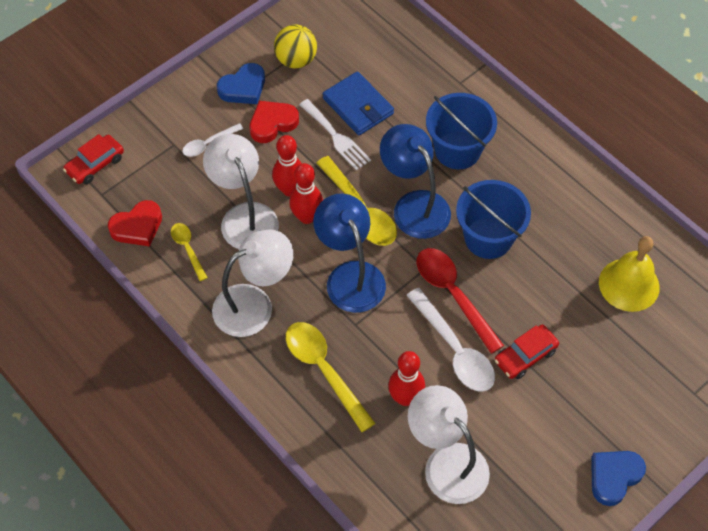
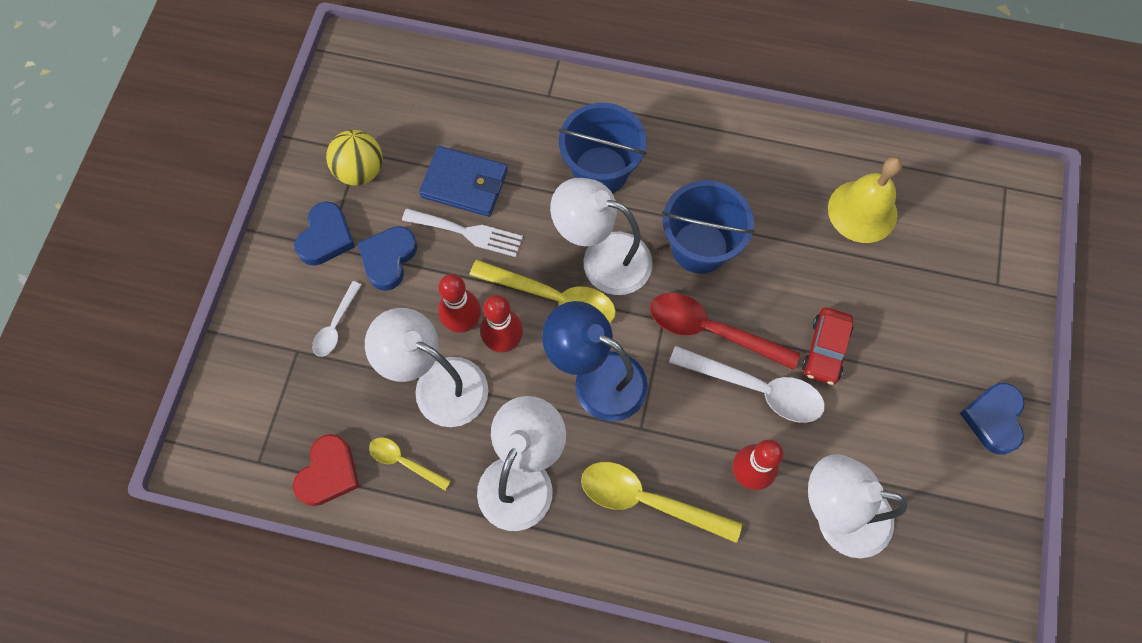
camera: 35 degrees left, 10 degrees up
(95, 164) = (224, 431): red car -> none
(272, 123) = (388, 259): red heart -> blue heart
(414, 205) = (602, 258): blue lamp -> white lamp

